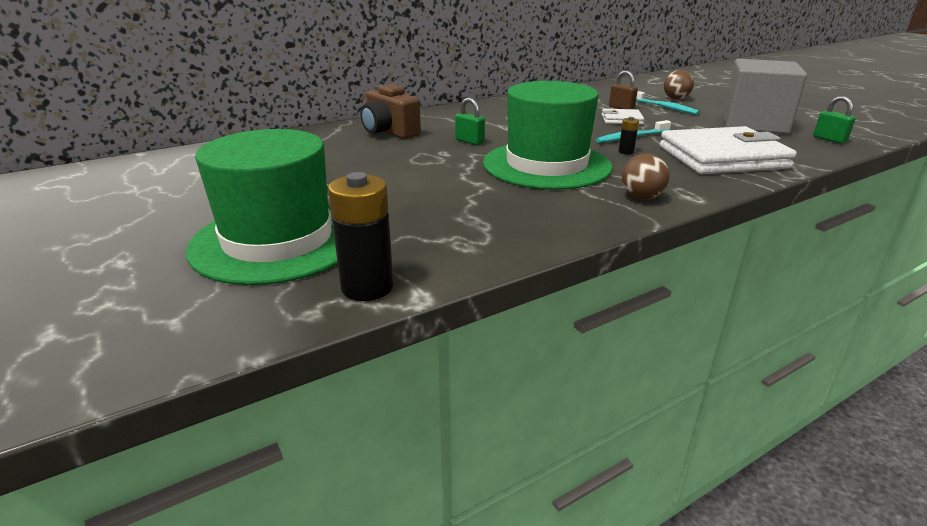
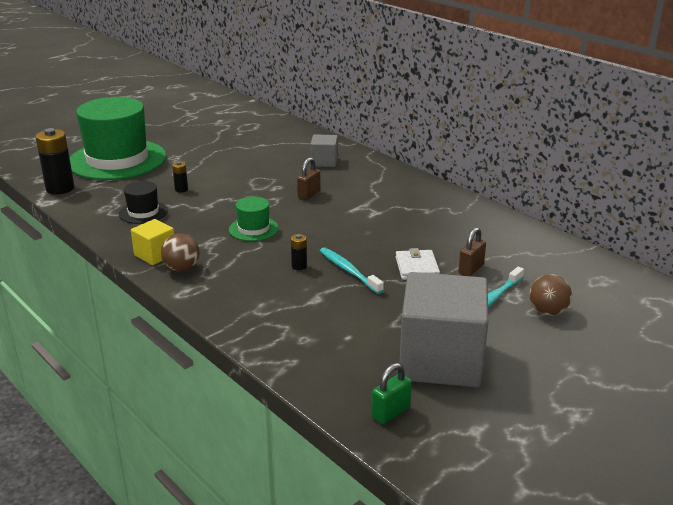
camera: 80 degrees right, 0 degrees up
(389, 132) = (324, 162): brown camera -> grey cube
(425, 196) = (181, 189): none -> black battery
(469, 141) = (309, 194): green padlock -> brown padlock
(488, 219) = (143, 212): none -> black hat
(546, 165) = (253, 229): green hat -> green hat, size x0.44
(610, 211) = (155, 255): none -> yellow cube
(722, 157) = (295, 319): white wallet -> none

